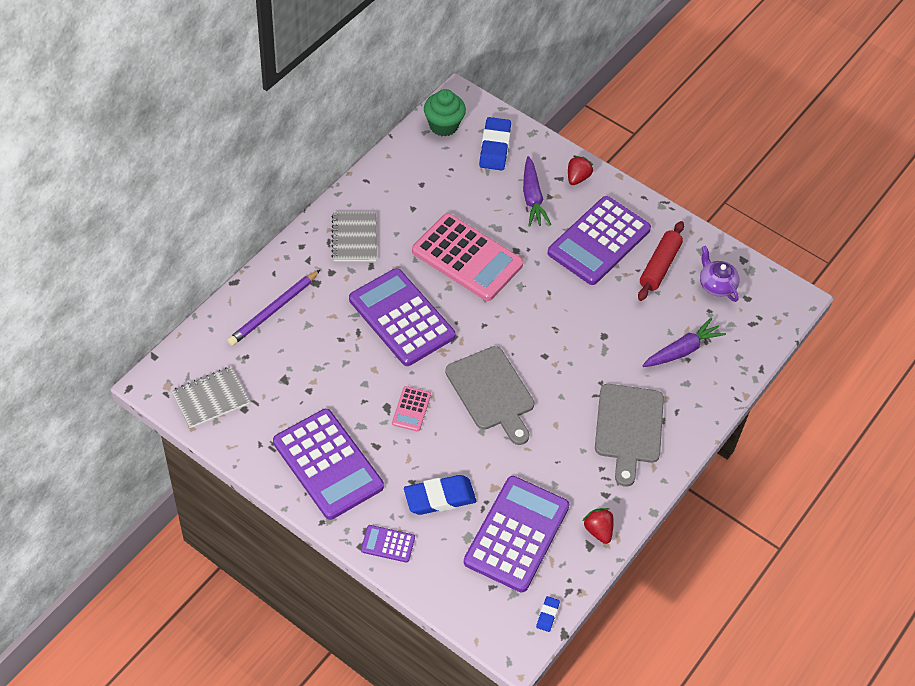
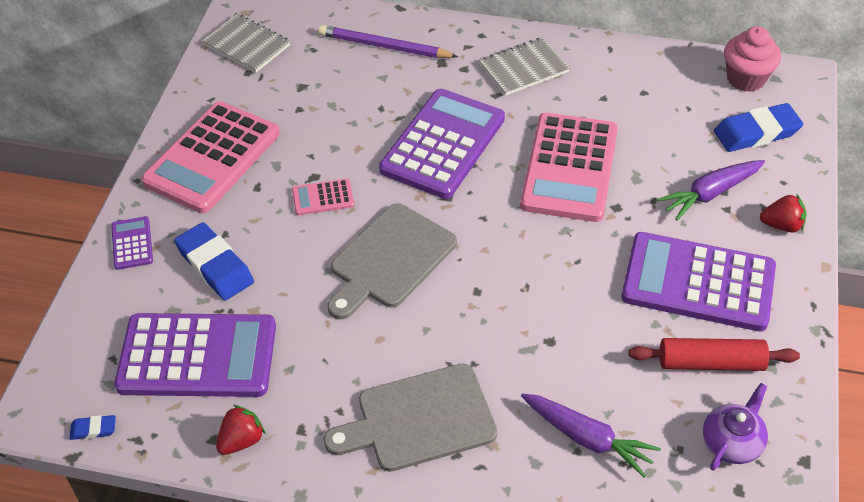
camera: 70 degrees right, 5 degrees down
(328, 464) = (212, 158): purple calculator -> pink calculator
(443, 125) = (746, 79): green cupcake -> pink cupcake

